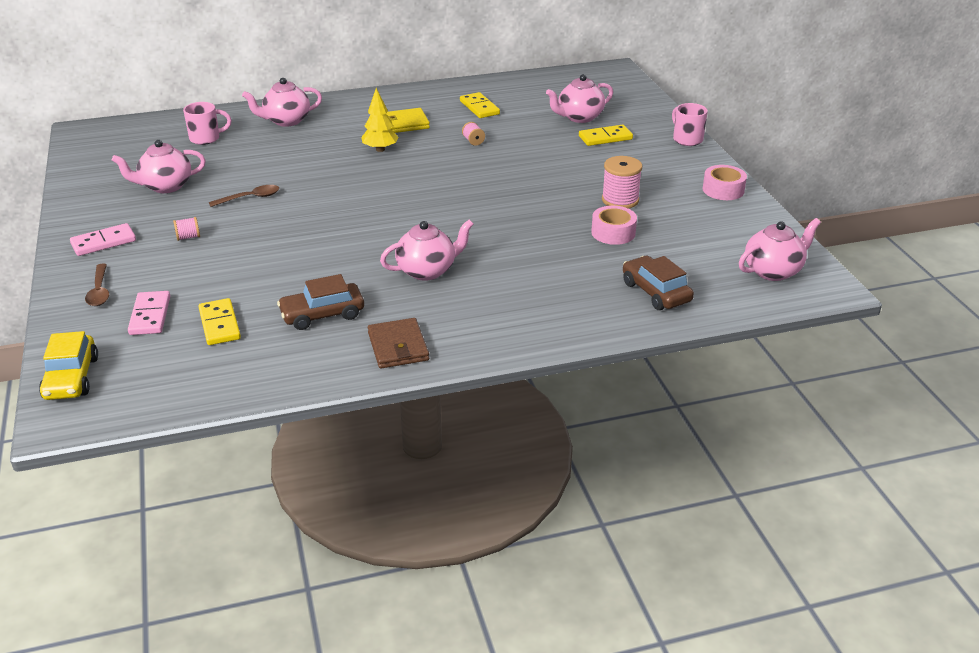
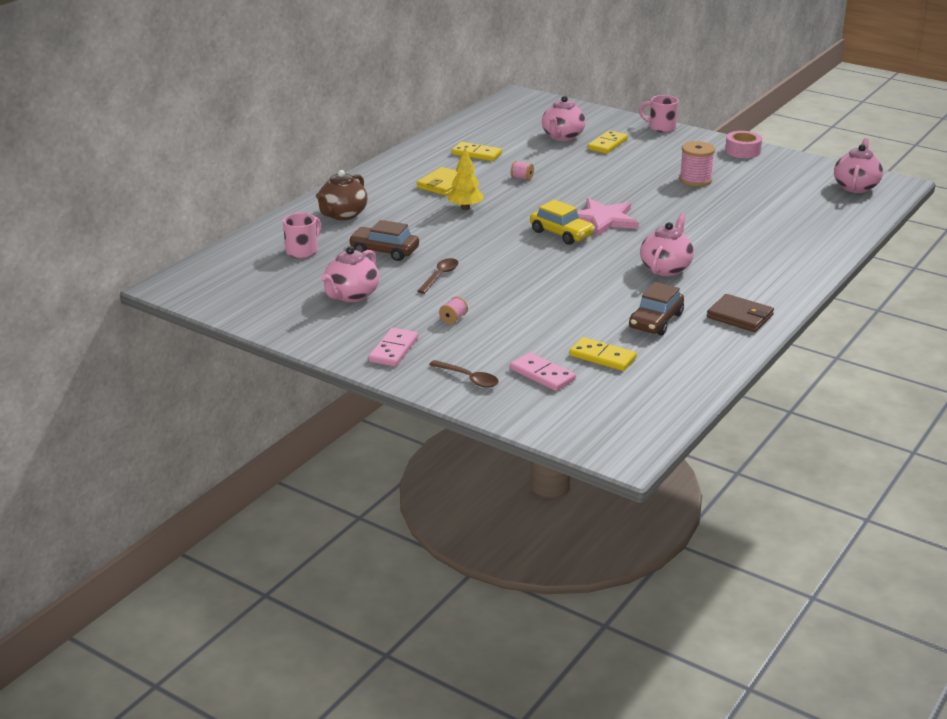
camera: 40 degrees left, 5 degrees down
(71, 378) = (575, 432): yellow car -> yellow car (561, 233)
(286, 121) = (342, 215): pink teapot -> brown teapot
(465, 204) = (603, 220): none -> pink star
(613, 233) = (730, 201): pink tape -> none
(655, 292) = (818, 224): brown car -> brown car (384, 251)

